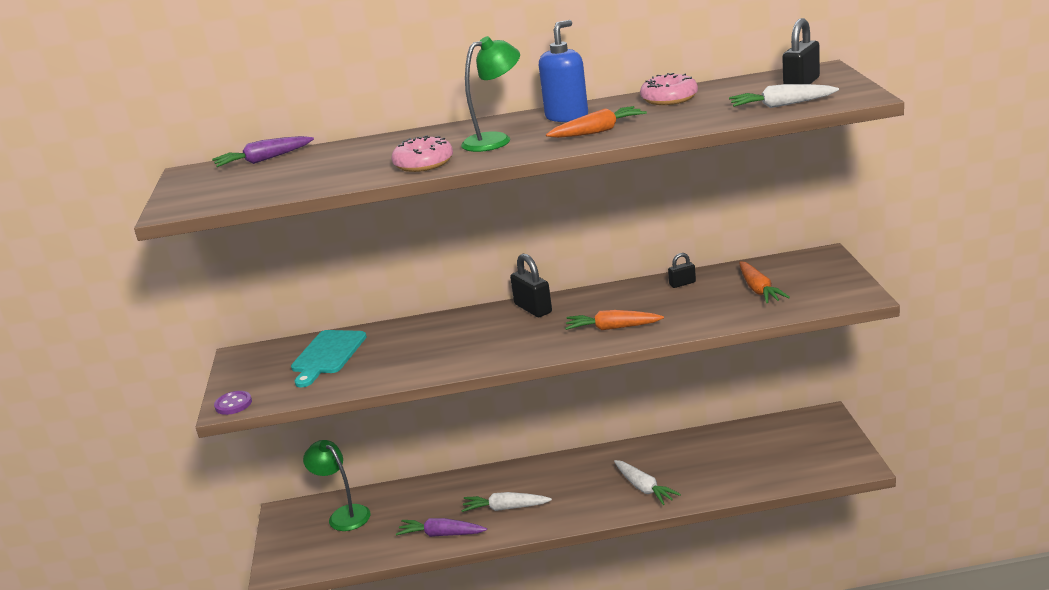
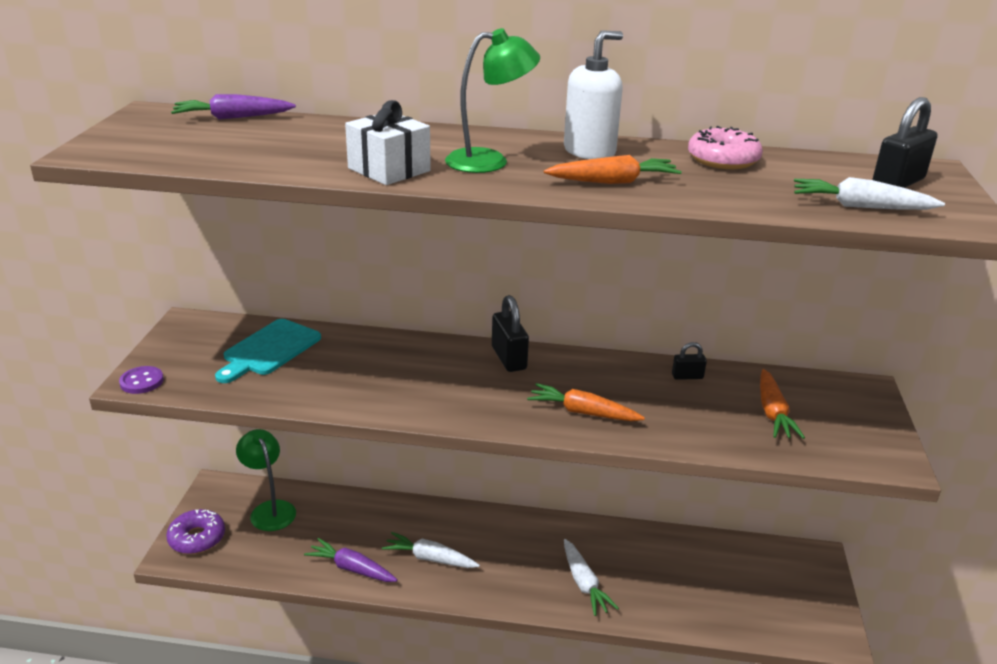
camera: 10 degrees right, 5 degrees up
(290, 553) = (197, 538): none -> purple donut
(424, 163) = (389, 170): pink donut -> white gift
(567, 116) = (589, 152): blue soap dispenser -> white soap dispenser

